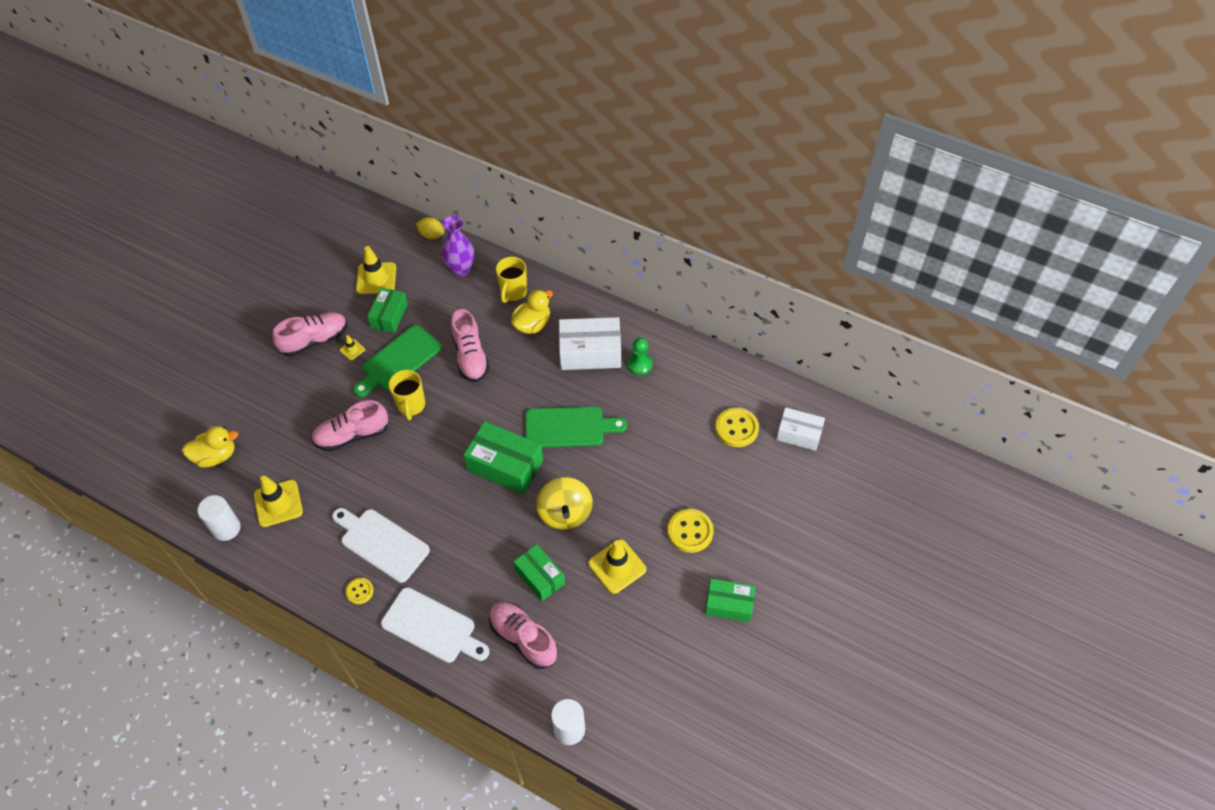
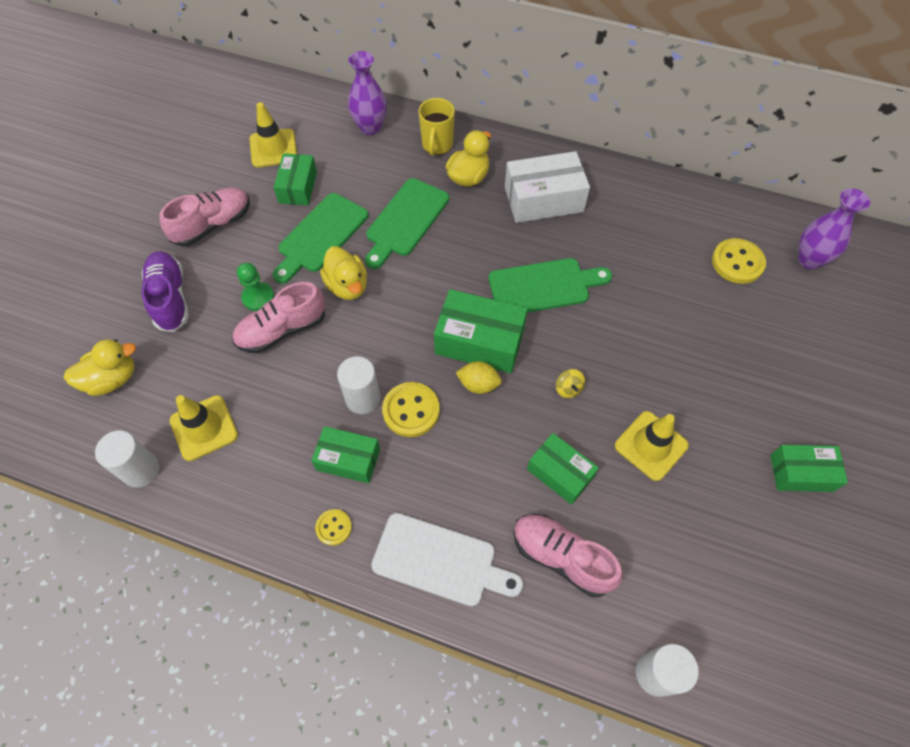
camera: 10 degrees left, 5 degrees up
(270, 397) = (170, 298): none -> purple shoe
(352, 350) = (261, 230): yellow traffic cone -> none
(381, 543) = (348, 459): white cutting board -> green box
(403, 498) = (363, 398): none -> white cylinder
(411, 405) = (347, 286): yellow mug -> yellow duck
(431, 235) = (328, 95): yellow lemon -> yellow lemon (478, 384)
(470, 356) = (405, 221): pink shoe -> green cutting board
(565, 513) = (568, 389): yellow spinning top -> yellow spinning top, size x0.45
(639, 364) = (604, 206): green pawn -> green pawn (258, 297)
(690, 531) = (724, 390): yellow button -> yellow button (411, 410)
(799, 434) = (809, 259): white box -> purple vase

